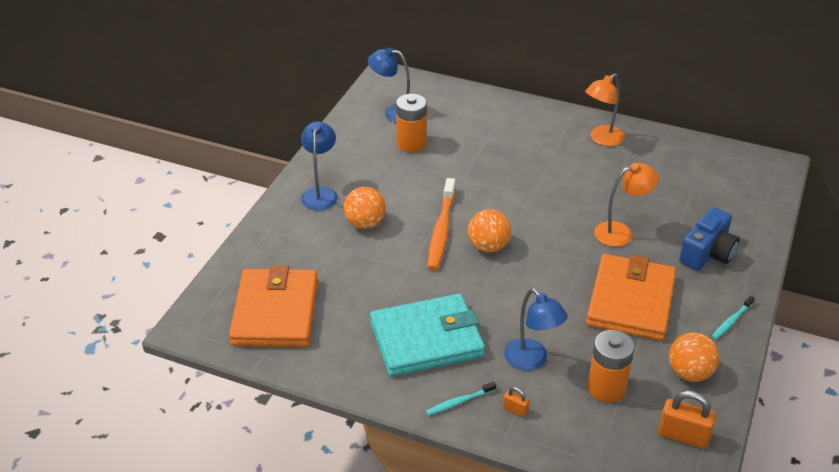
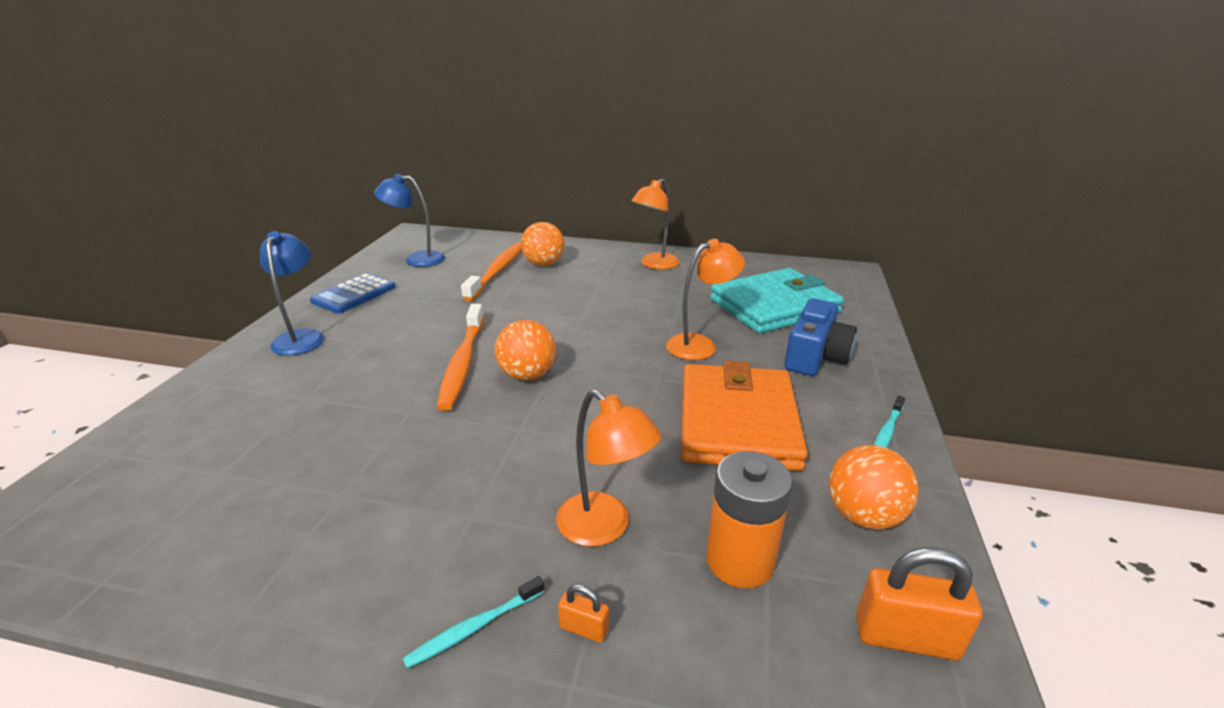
camera: 10 degrees left, 10 degrees down
(275, 312) = (163, 499): orange wallet -> none
(349, 151) = (354, 294): none -> blue calculator
(365, 223) = (355, 364): orange ball -> orange ball (543, 264)
(411, 144) = (433, 283): orange battery -> none
(426, 339) = (423, 514): turquoise wallet -> turquoise wallet (774, 306)
(463, 135) = (497, 271): none -> orange toothbrush
(531, 360) = (604, 528): blue lamp -> orange lamp

